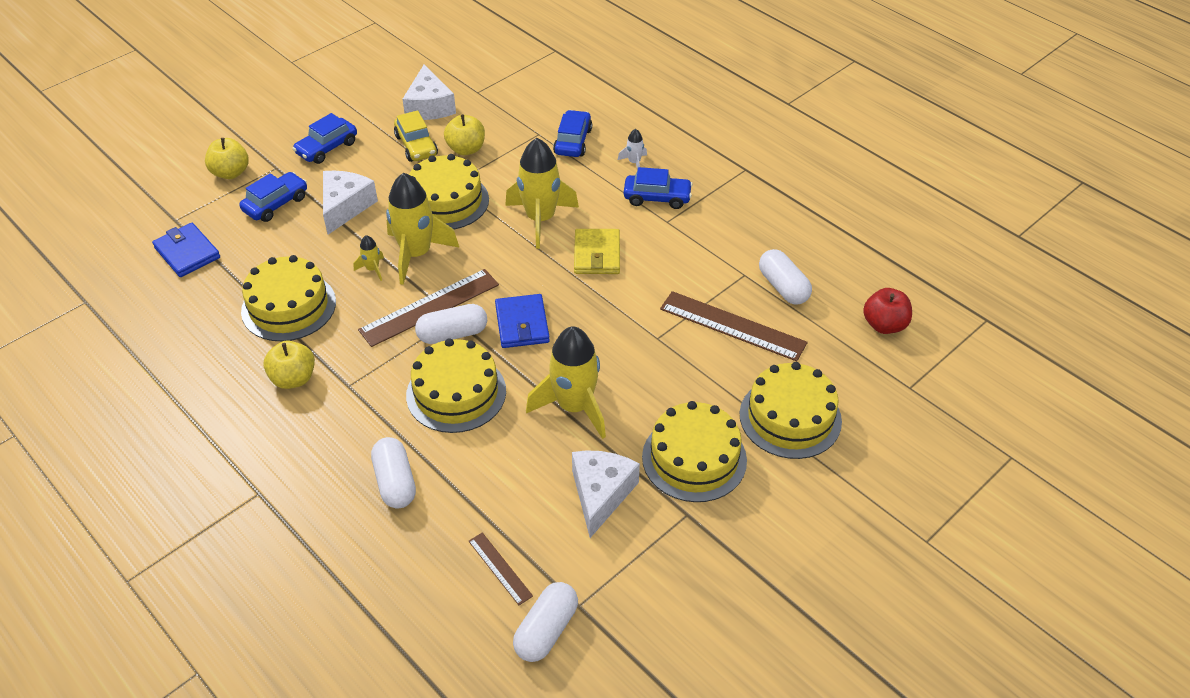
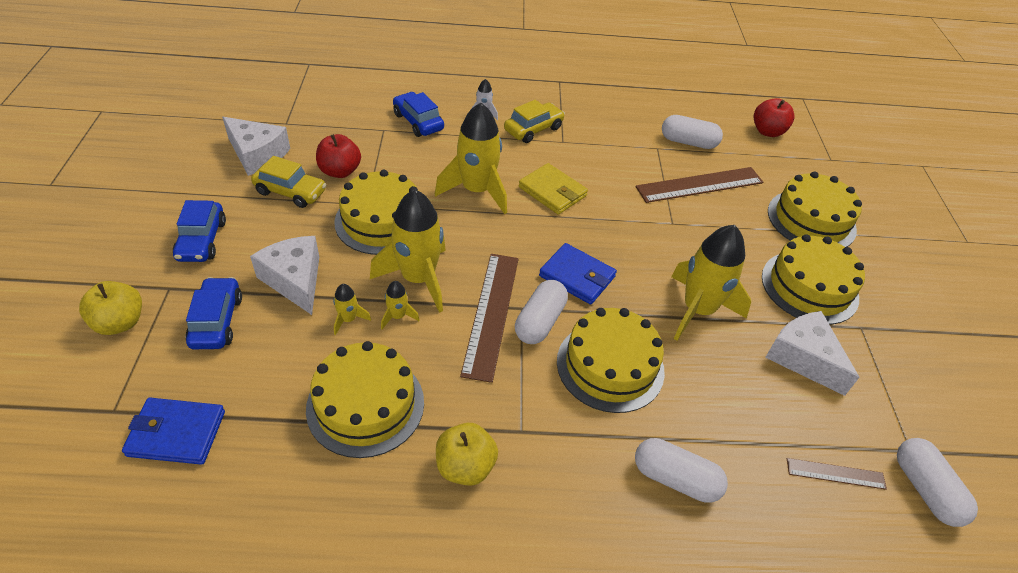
camera: 50 degrees left, 0 degrees up
(343, 251) = (348, 319): none -> yellow rocket
(466, 149) = (340, 171): yellow apple -> red apple
(657, 198) = (533, 129): blue car -> yellow car

